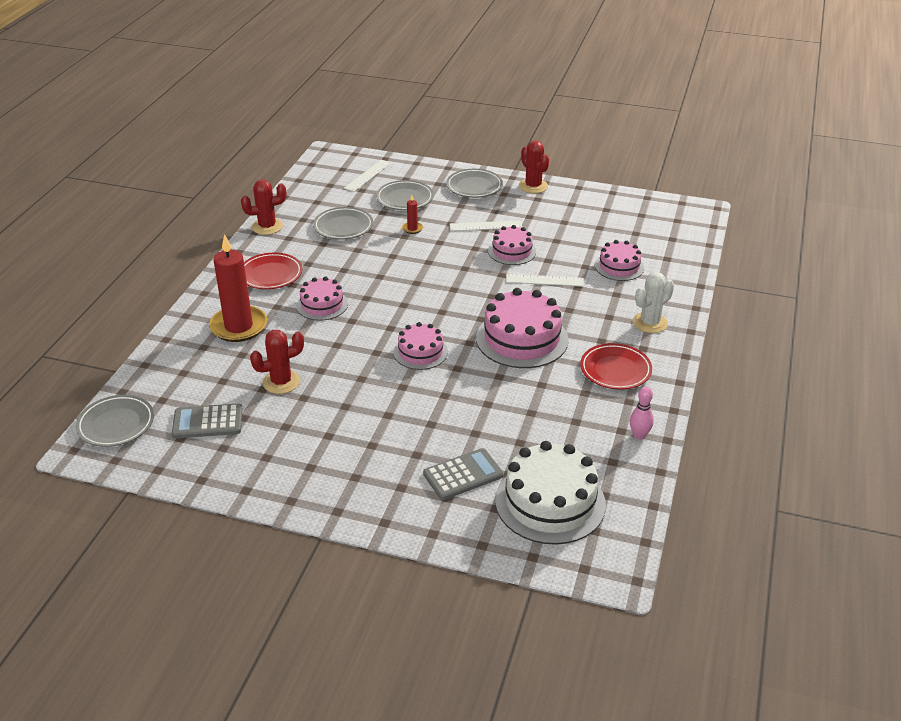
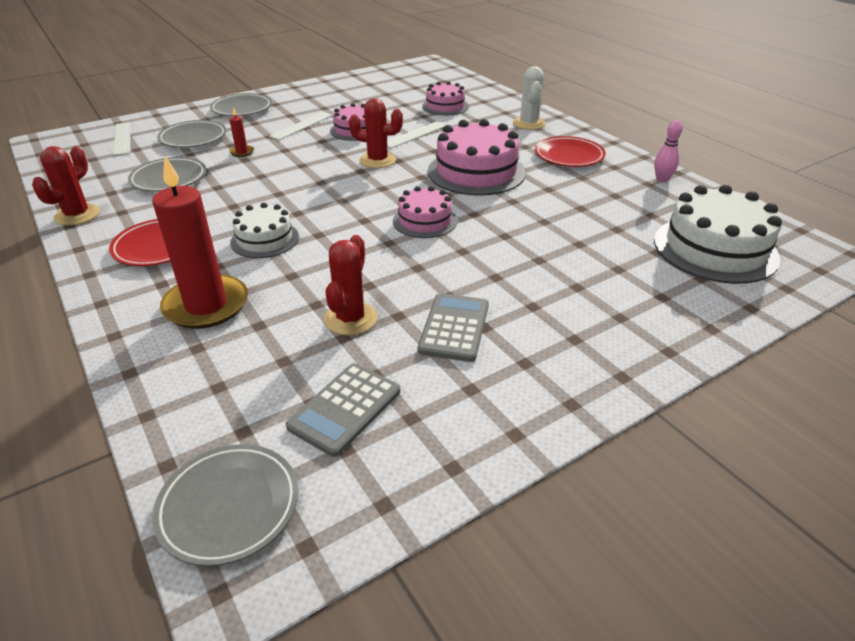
camera: 50 degrees left, 0 degrees up
(322, 305) = (265, 239): pink cake -> white cake
(463, 475) = (635, 274): grey calculator -> grey calculator (454, 327)
(533, 186) = (290, 92): red cactus -> red cactus (377, 160)

